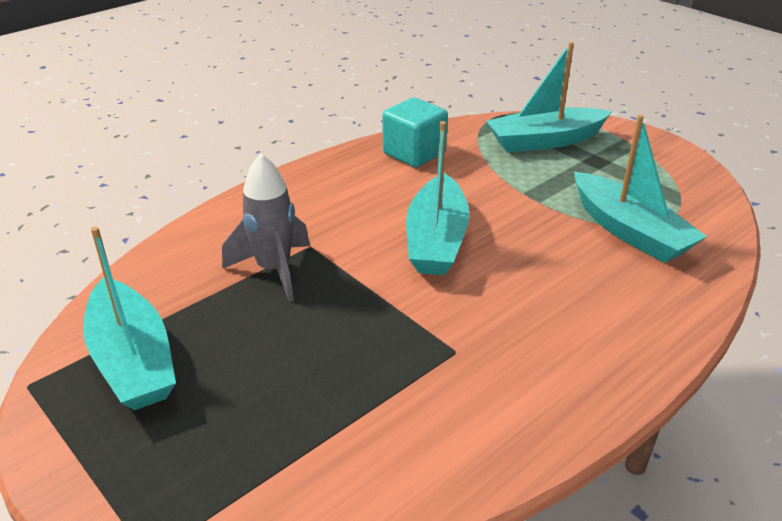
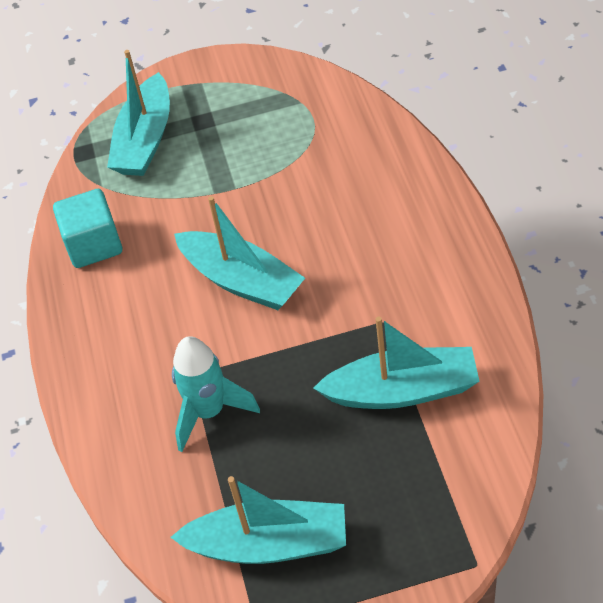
camera: 55 degrees left, 15 degrees up
(274, 270) = (209, 412): grey rocket -> turquoise rocket
(629, 231) = (312, 151): turquoise boat -> turquoise boat (403, 391)

